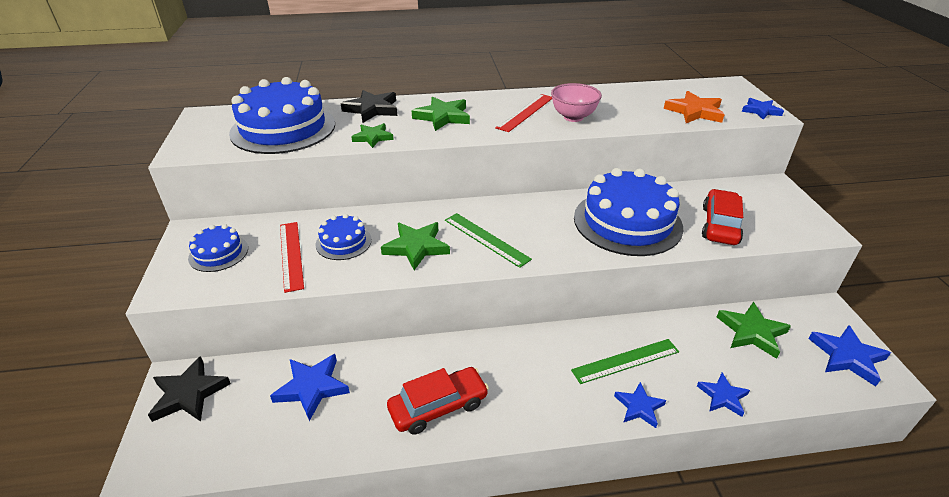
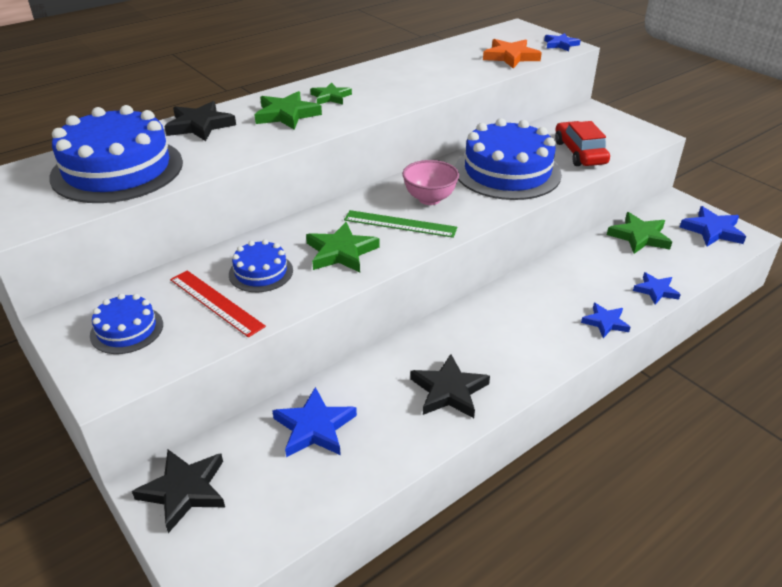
camera: 30 degrees left, 0 degrees up
(373, 137) = (235, 152): green star -> green star (331, 97)
(438, 407) = (449, 391): red car -> black star
(525, 112) = (364, 91): red ruler -> none
(573, 117) = (413, 85): pink bowl -> pink bowl (429, 199)
(626, 361) = (568, 293): green ruler -> none

